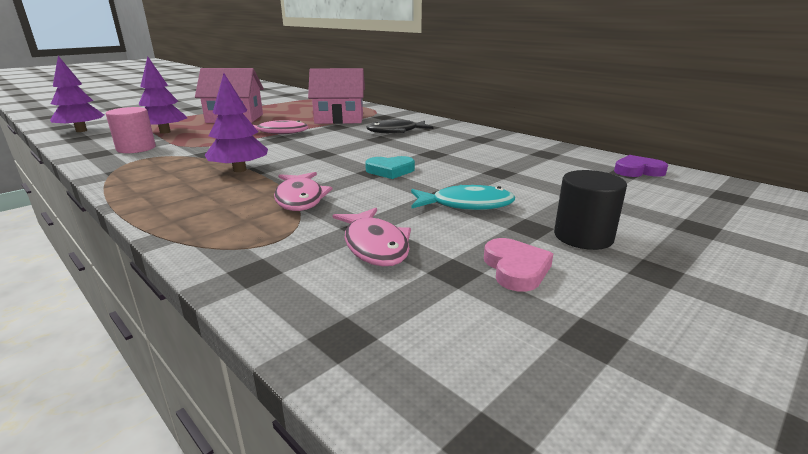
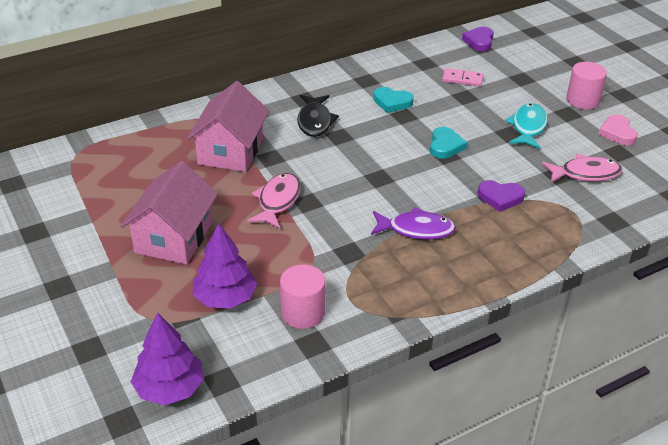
camera: 75 degrees left, 15 degrees up
(239, 170) = (416, 229): purple tree -> purple fish
(300, 199) = (500, 197): pink fish -> purple heart
(452, 148) = (392, 102): none -> turquoise heart
(516, 269) = (617, 133): pink heart -> pink heart turned 105 degrees counterclockwise
(535, 169) = (462, 79): none -> pink domino
(583, 236) = (582, 100): black cylinder -> pink cylinder

